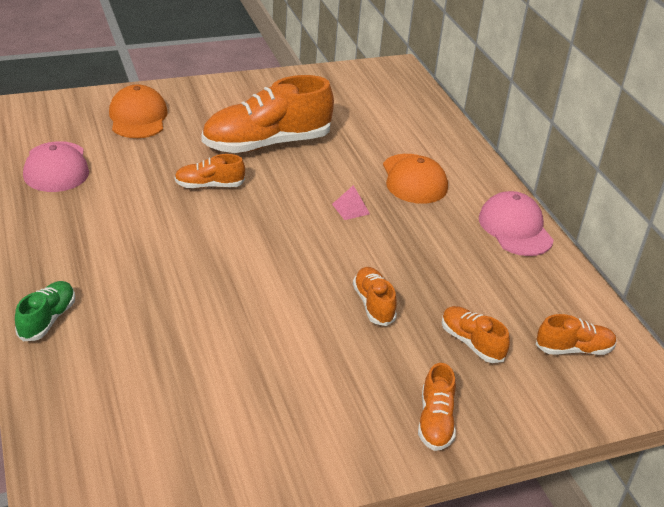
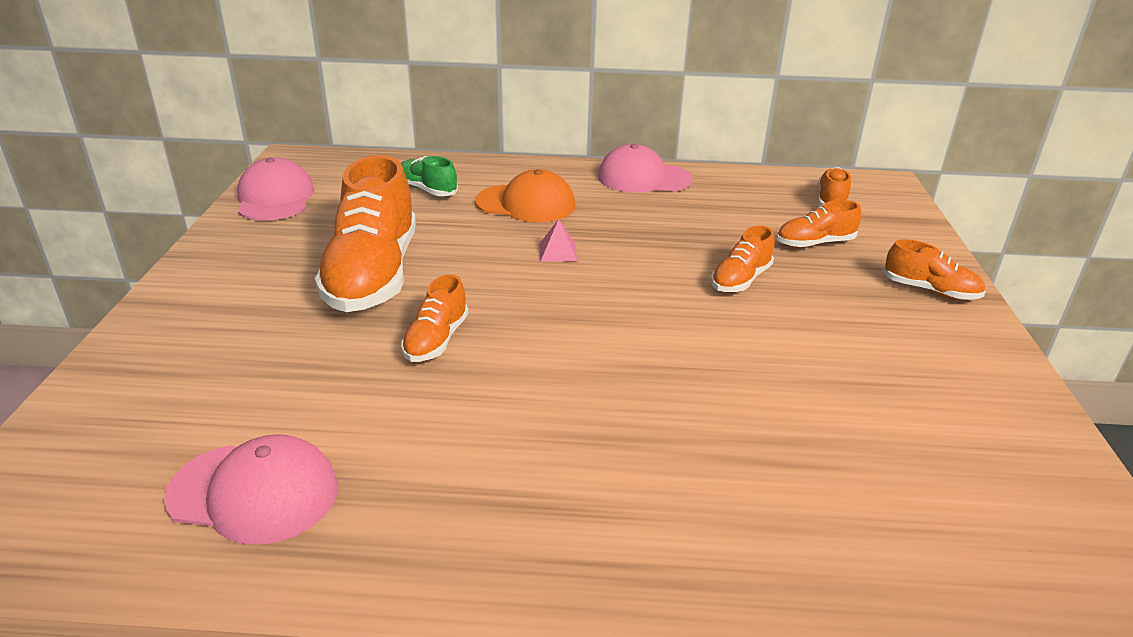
camera: 65 degrees left, 5 degrees down
(47, 319) = (696, 571): green shoe -> green shoe (427, 190)
(138, 117) = (188, 370): orange cap -> none
(335, 81) = (275, 198): none -> pink cap
(373, 304) = (740, 280): orange shoe -> orange shoe turned 60 degrees counterclockwise

